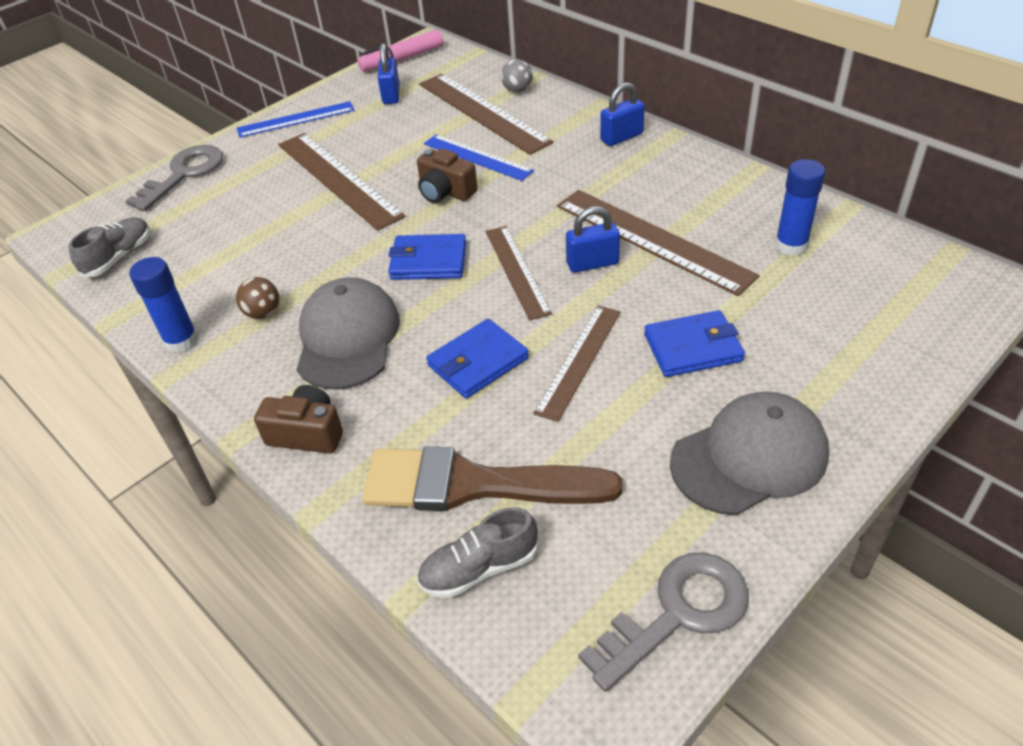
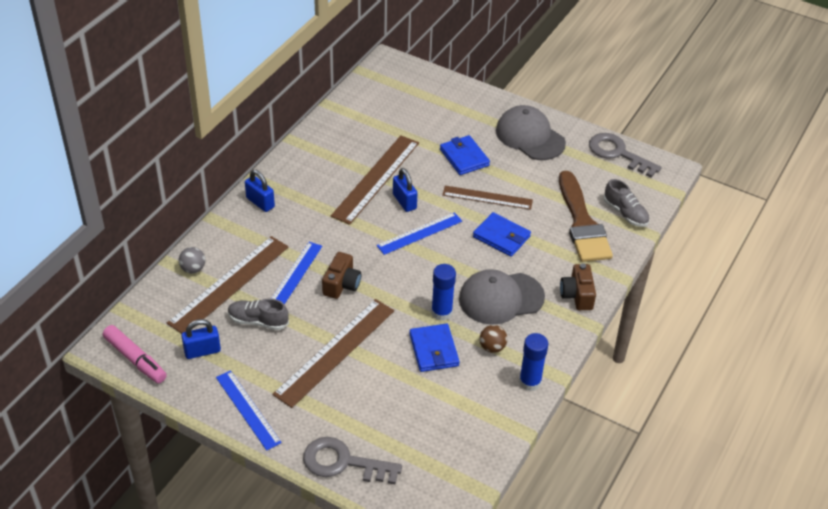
camera: 110 degrees left, 0 degrees up
(119, 257) = (459, 460): grey shoe -> grey shoe (258, 321)
(428, 261) = (420, 277): blue wallet -> blue wallet (433, 350)
(517, 271) = (419, 233): brown ruler -> blue ruler
(791, 245) = (369, 125): blue glue stick -> blue glue stick (441, 312)

